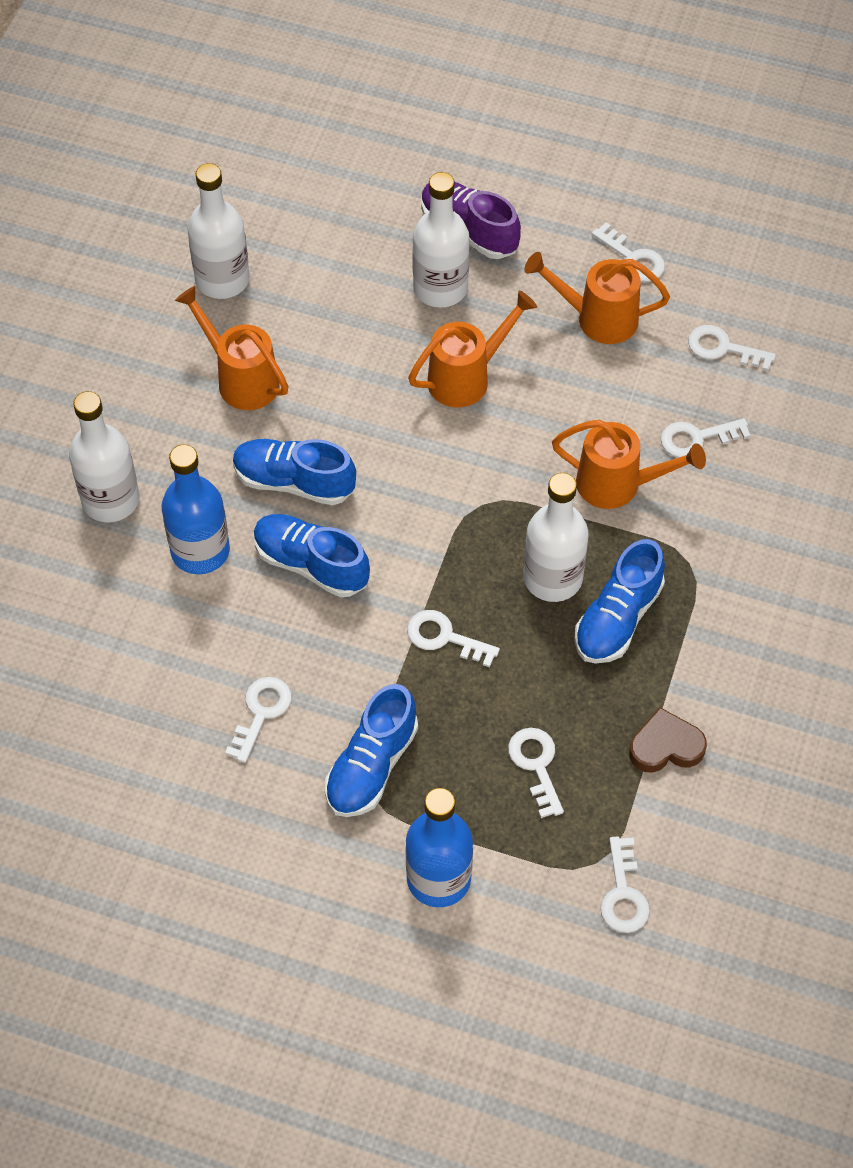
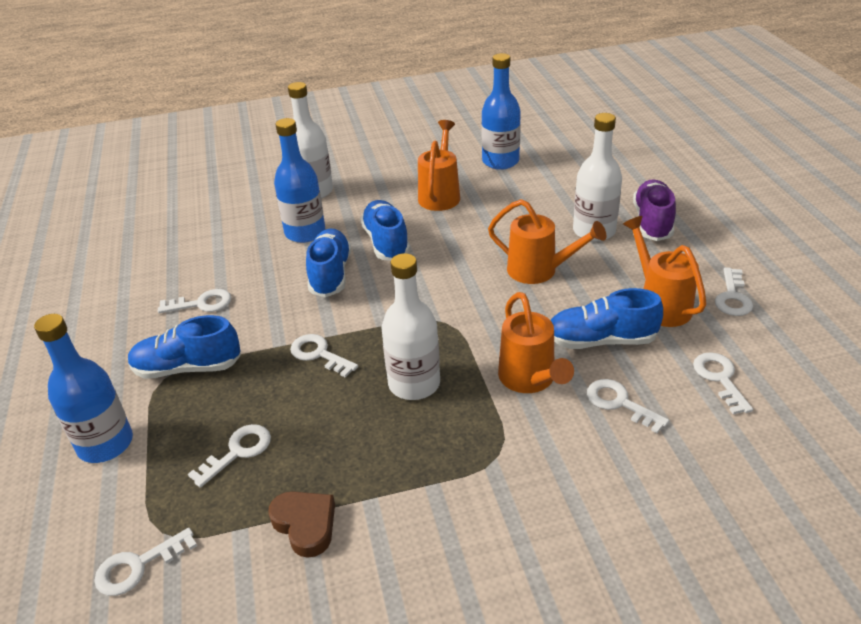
camera: 60 degrees right, 20 degrees down
(222, 280) = (500, 161): white bottle -> blue bottle
(444, 637) = (319, 354): white key -> white key turned 45 degrees counterclockwise
(618, 618) = (408, 436): blue shoe -> blue shoe (601, 340)

